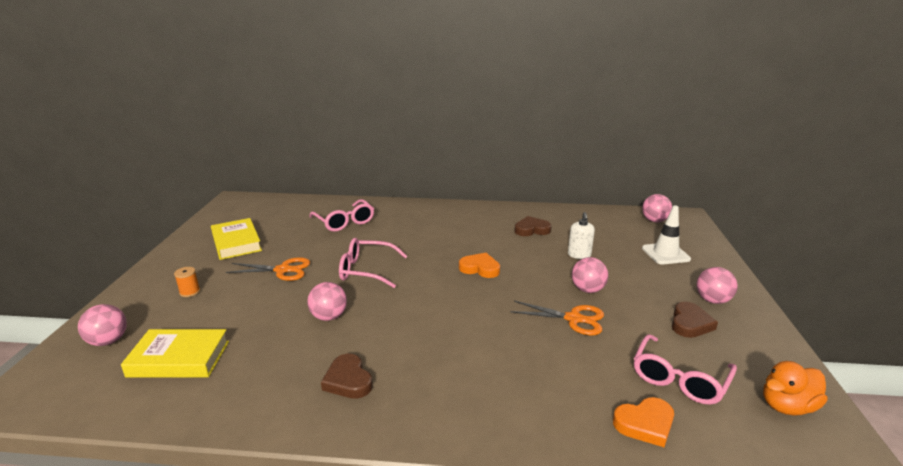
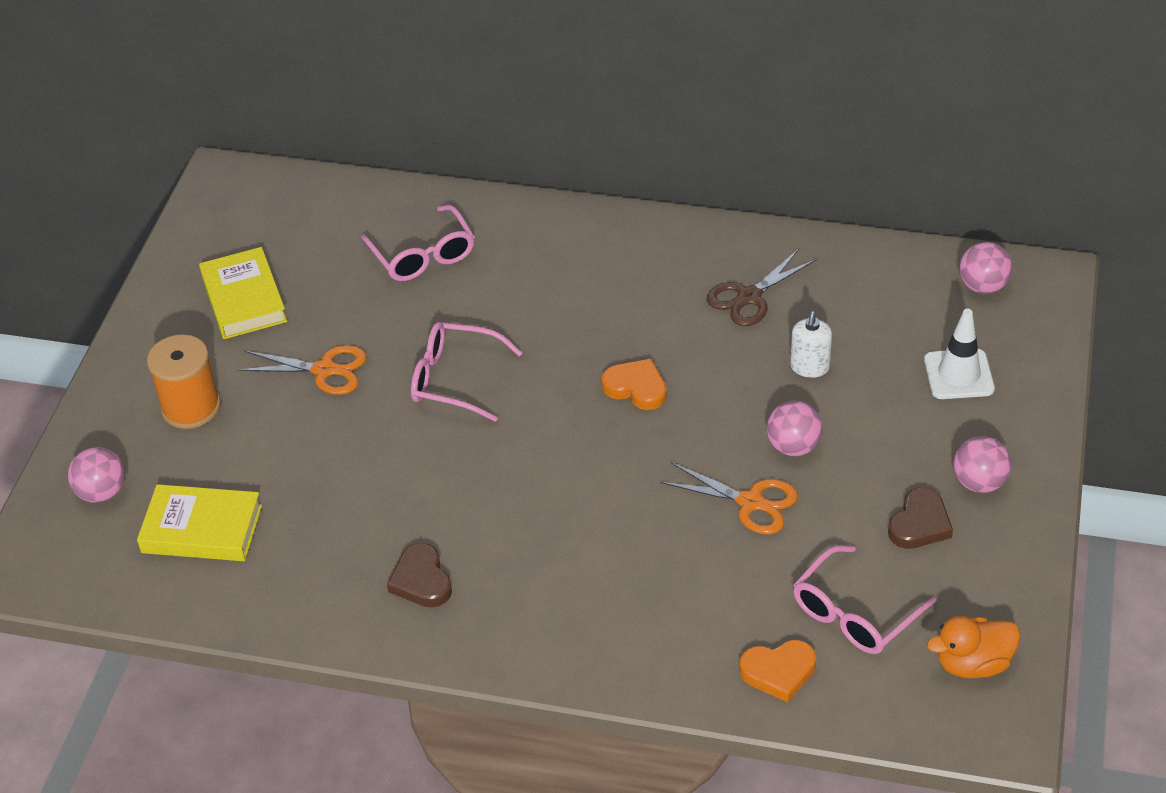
camera: 10 degrees right, 20 degrees up
(189, 292) = (191, 407): orange spool -> orange spool, size x2.06
(329, 317) = (396, 471): pink ball -> none
(531, 230) = (749, 297): brown heart -> brown scissors

